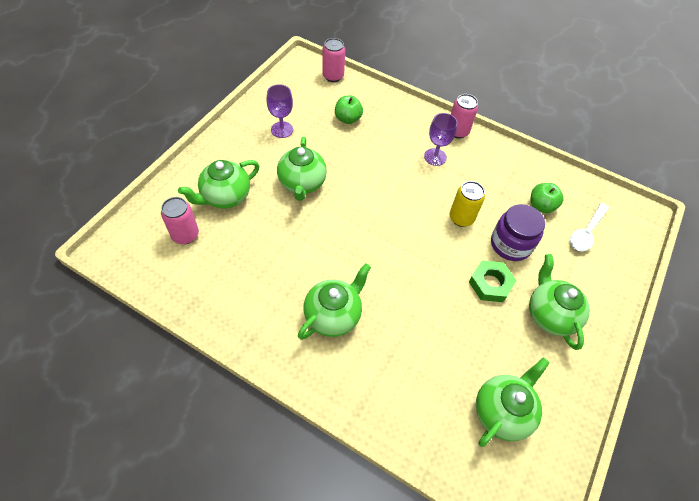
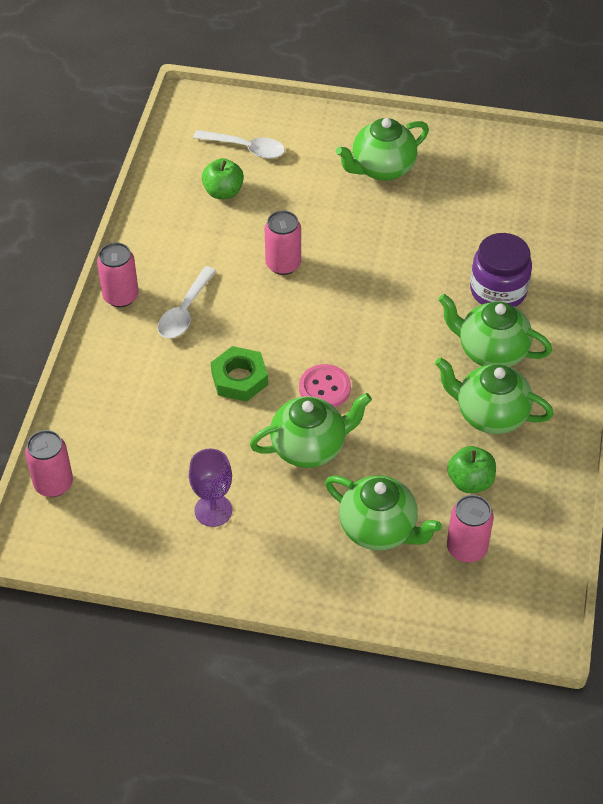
camera: 105 degrees left, 5 degrees down
(344, 206) = (324, 388): none -> pink button
(348, 119) = (150, 433): green apple -> green apple (470, 481)
(435, 157) = (185, 311): purple goblet -> white spoon
(461, 218) = (283, 264): yellow can -> pink can
(490, 284) = (368, 222): green nut -> green nut (239, 378)
(502, 411) = (515, 192): green teapot -> green teapot (490, 414)
(510, 244) = (301, 212): purple jar -> purple jar (498, 290)

